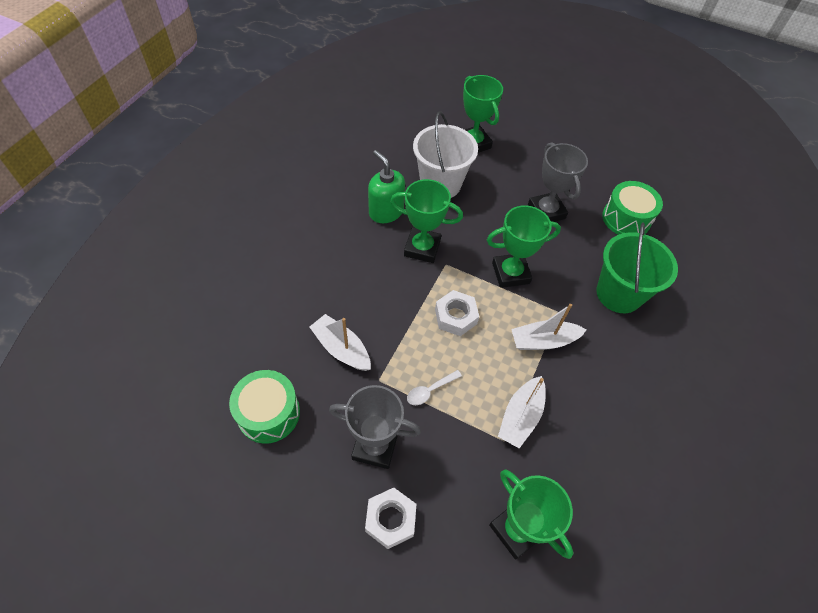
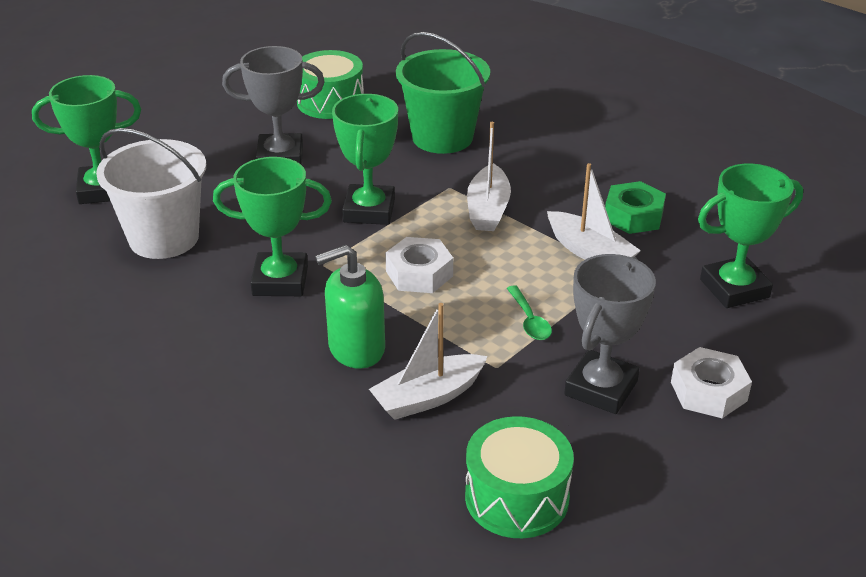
camera: 70 degrees left, 20 degrees down
(386, 211) = (183, 305): green soap dispenser -> green soap dispenser (356, 348)
(422, 248) = (280, 281): green trophy -> green trophy turned 60 degrees clockwise
(430, 390) = (529, 320): white spoon -> green spoon
(580, 441) = (633, 216): none -> green nut

